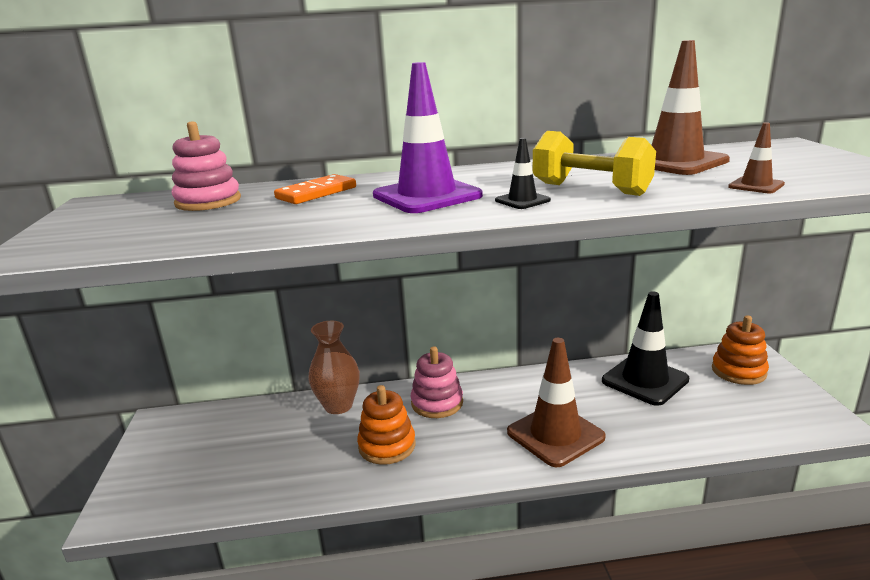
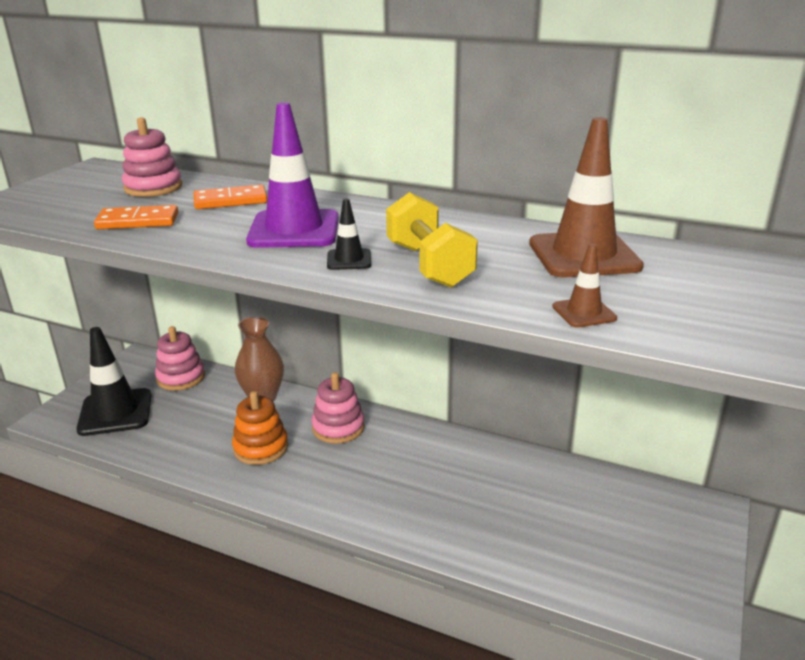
camera: 30 degrees right, 5 degrees up
(232, 420) = (181, 377): none -> pink stacking toy
(252, 224) = (138, 221): none -> orange domino
(555, 435) = (400, 500): brown traffic cone -> none
(645, 380) = (551, 487): black traffic cone -> black traffic cone (115, 412)
(738, 371) = (667, 522): orange stacking toy -> none

